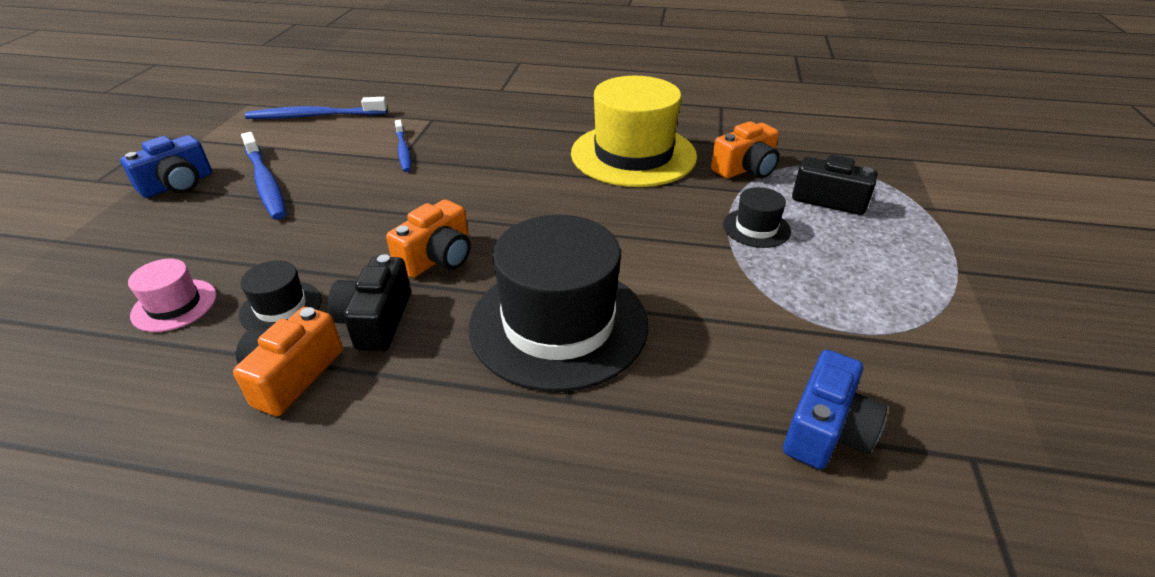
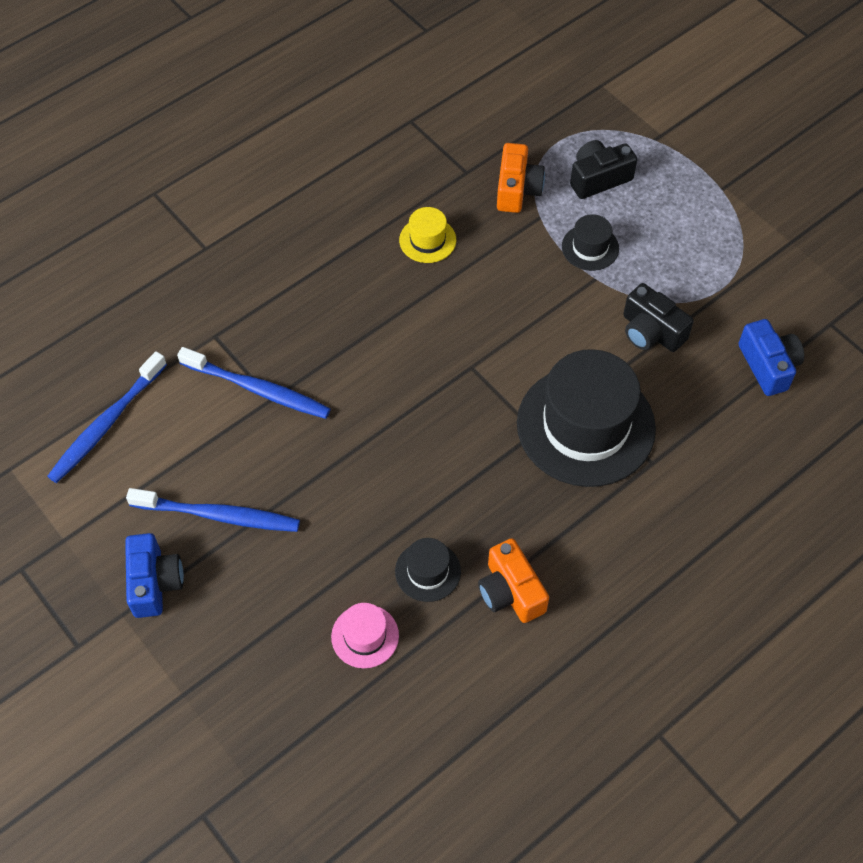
camera: 50 degrees left, 20 degrees up
(376, 320) = (493, 522): black camera -> black camera (651, 332)
(403, 151) = (258, 389): blue toothbrush -> blue toothbrush, size x1.58
(437, 258) = (452, 451): orange camera -> none
(633, 155) = (427, 240): yellow hat -> yellow hat, size x0.45

